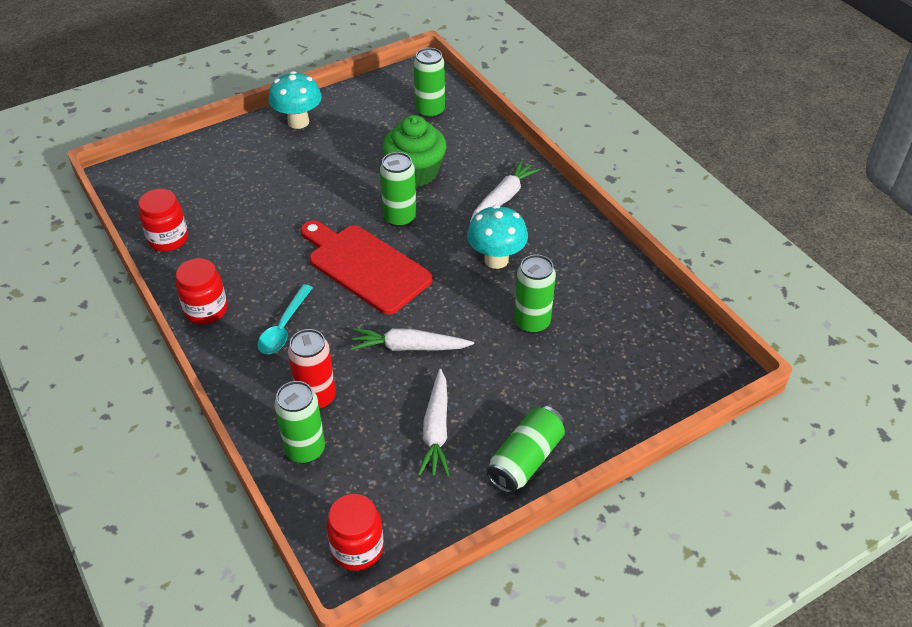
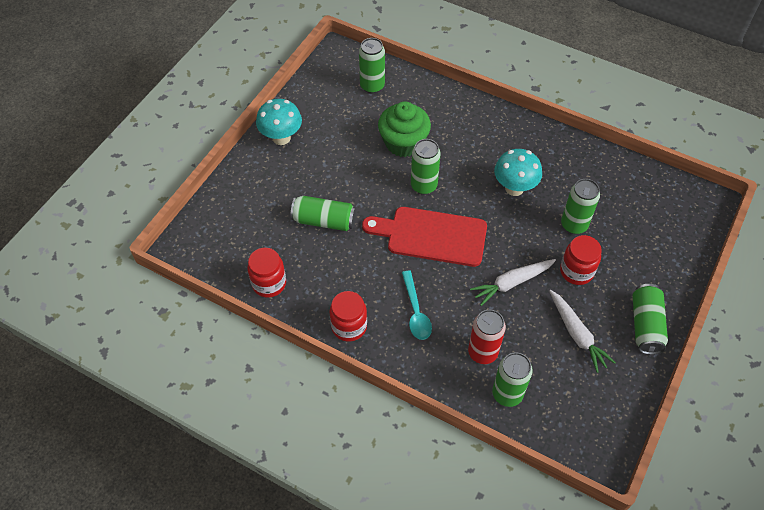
camera: 30 degrees left, 10 degrees up
(271, 208) = (324, 221): none -> green can
(357, 549) = (596, 443): red jar -> red jar (576, 271)
(503, 198) = (481, 136): white carrot -> none

